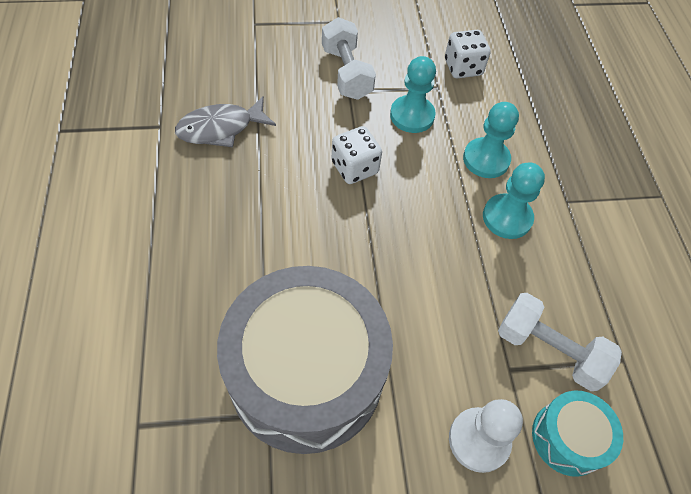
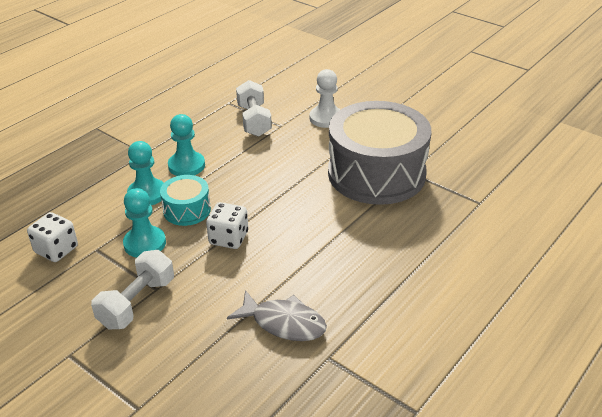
camera: 130 degrees left, 20 degrees down
(568, 438) = (289, 101): turquoise drum -> turquoise drum (187, 210)

